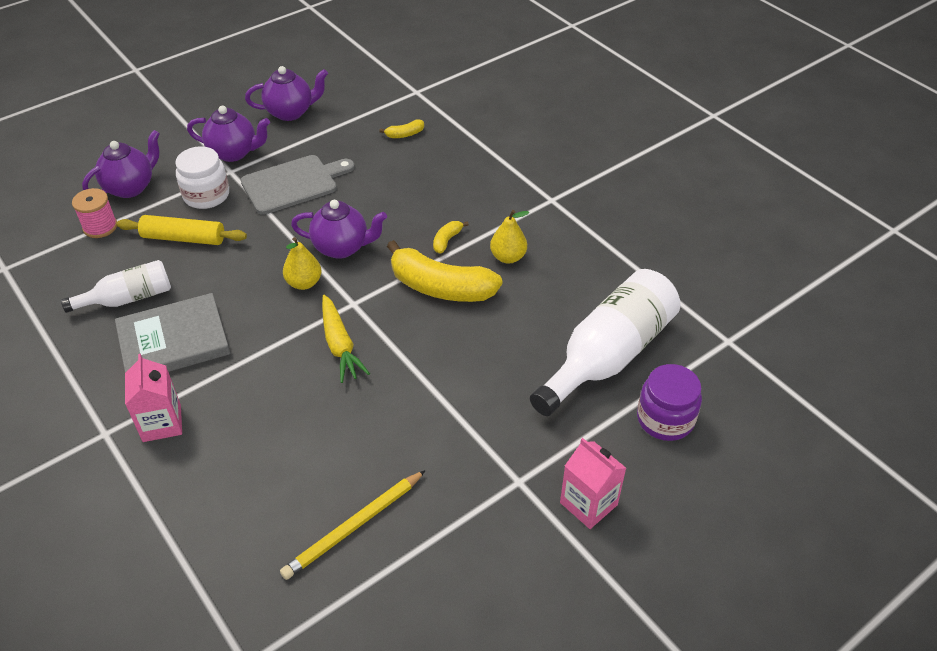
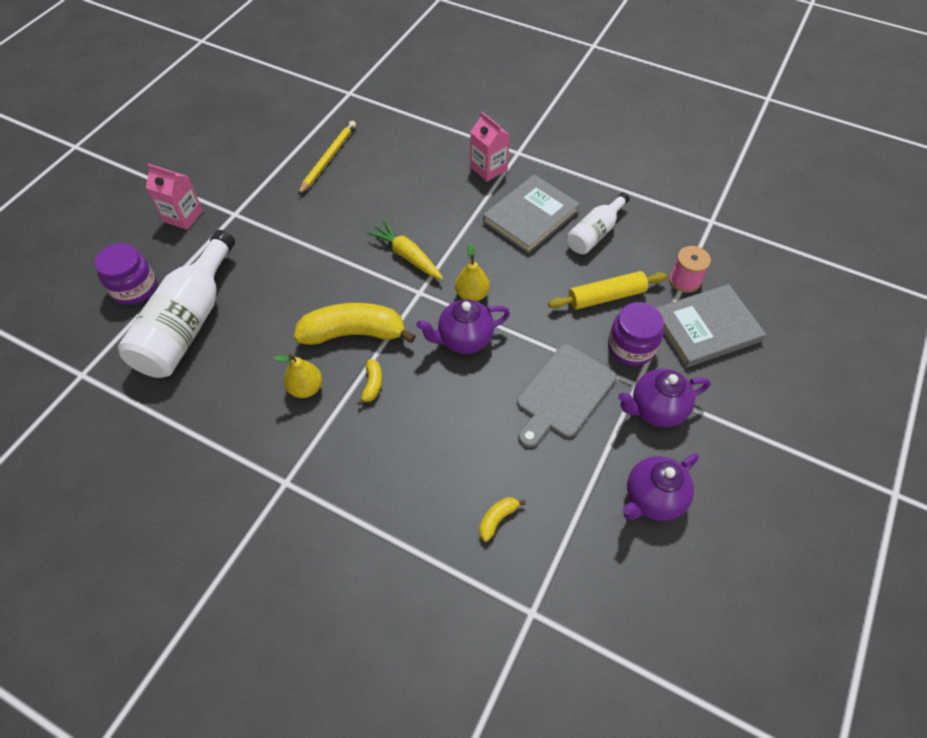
camera: 155 degrees right, 10 degrees up
(131, 187) = (706, 328): purple teapot -> grey book
(206, 195) = (631, 347): white jar -> purple jar

